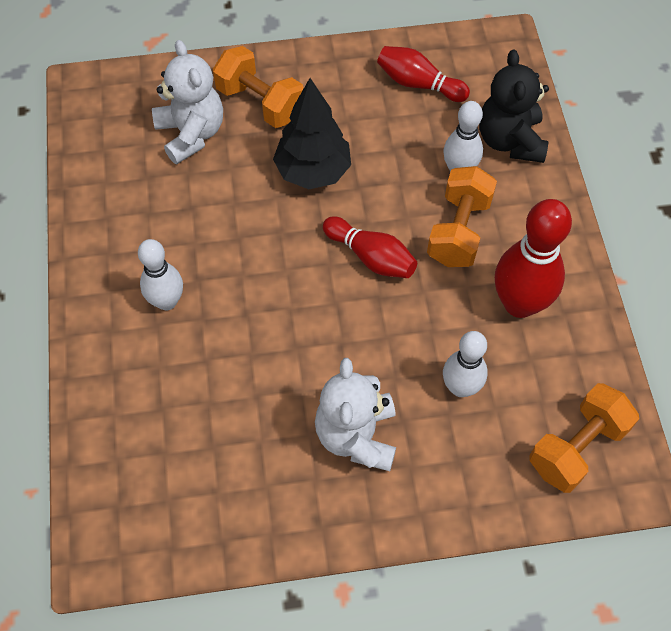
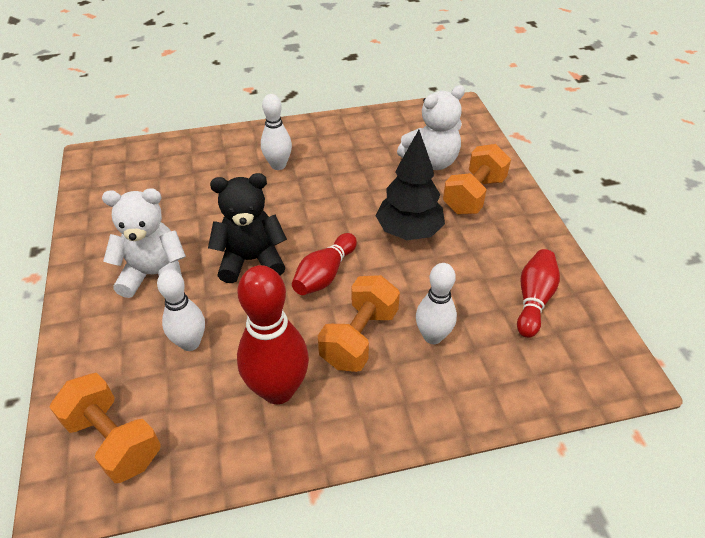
camera: 85 degrees right, 15 degrees down
(459, 231) = (359, 338): orange dumbbell -> orange dumbbell turned 75 degrees counterclockwise
(510, 140) = (482, 381): black teddy bear -> black teddy bear (251, 260)

